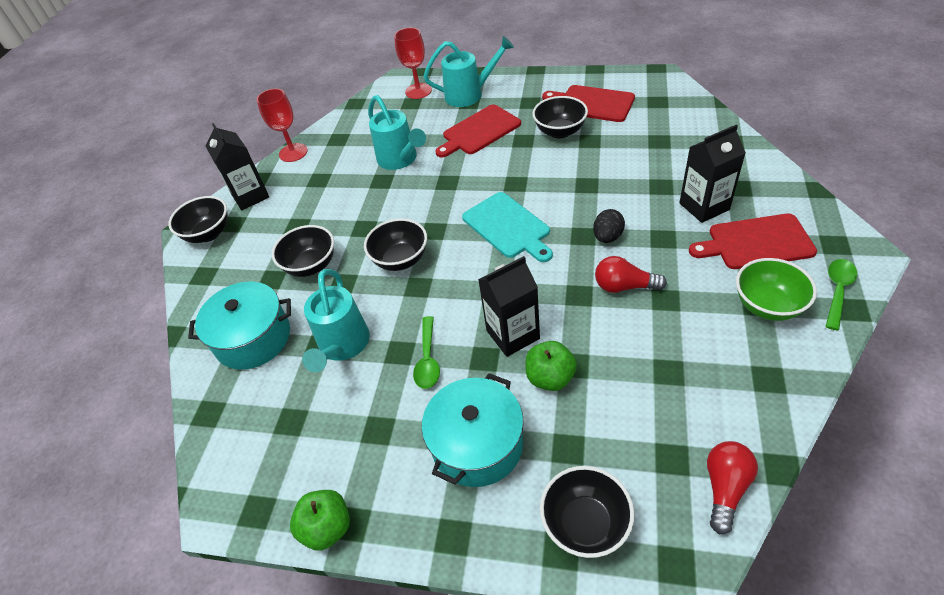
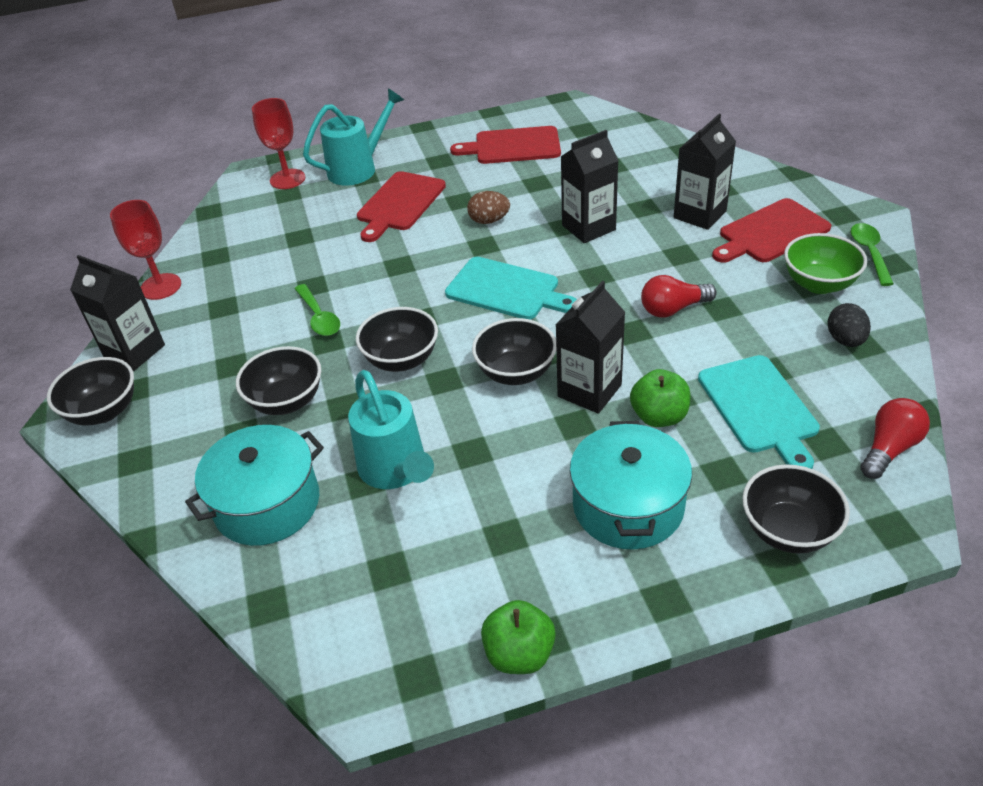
camera: 30 degrees left, 5 degrees down
(400, 160) = (320, 257): turquoise watering can -> none
(428, 359) = (511, 447): green spoon -> green spoon (319, 317)
(533, 163) = (489, 220): none -> brown egg
(560, 132) = (496, 182): black bowl -> black bowl (516, 372)
(604, 191) = (588, 227): none -> black carton
(607, 237) = (623, 269): black egg -> black egg (845, 340)
(636, 403) = (759, 408): none -> turquoise cutting board
(725, 488) = (889, 448): red light bulb -> red light bulb turned 45 degrees clockwise

